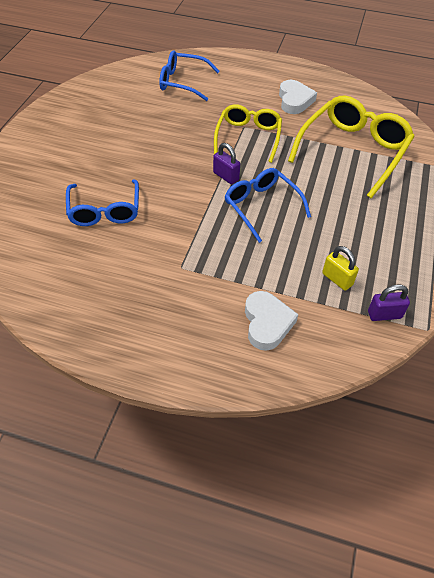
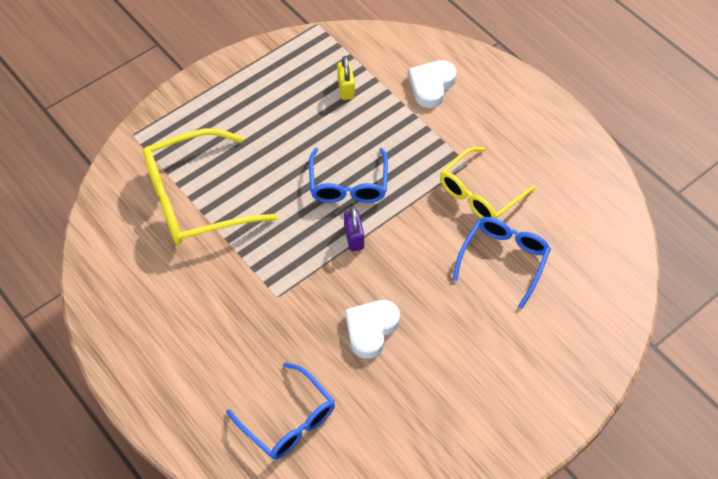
camera: 145 degrees left, 5 degrees up
(248, 137) = (286, 278): yellow glasses -> yellow glasses (480, 193)
(294, 100) = (181, 305): white heart -> white heart (371, 329)
(384, 314) = (337, 48): purple padlock -> none

